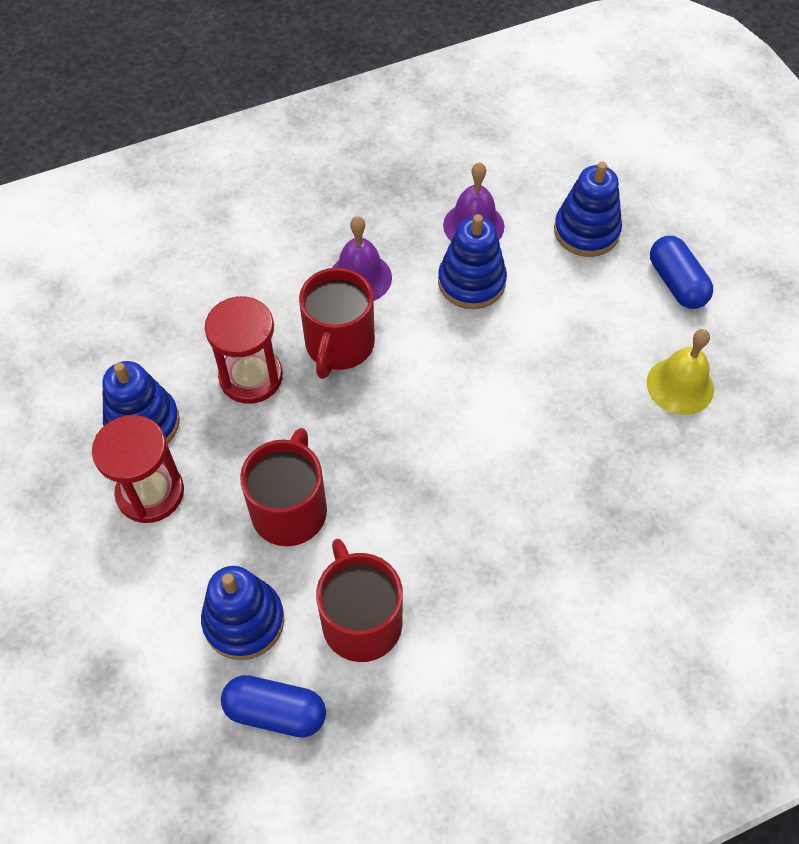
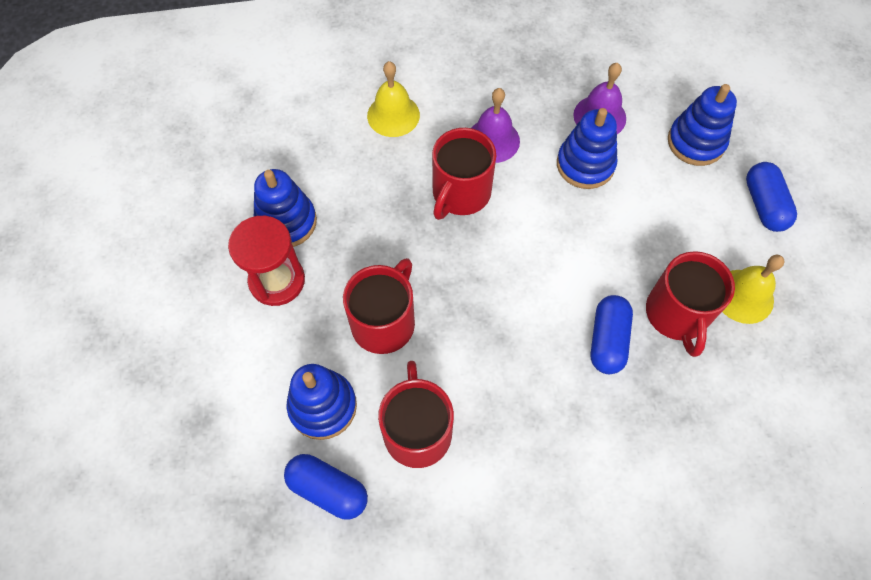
camera: 15 degrees right, 5 degrees up
(237, 274) = (393, 115): none -> yellow bell
(251, 377) = (382, 204): red hourglass -> none
(546, 468) = (607, 340): none -> blue capsule
(614, 422) = (677, 314): none -> red mug

